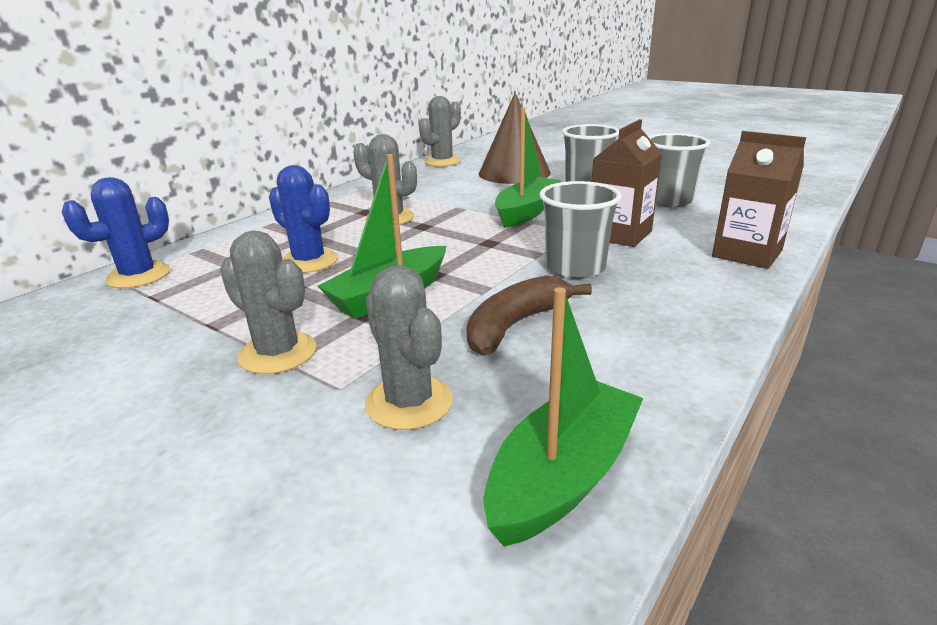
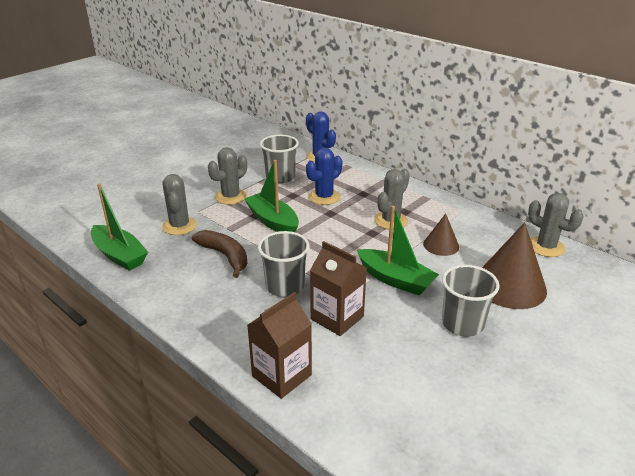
camera: 95 degrees right, 5 degrees up
(409, 402) = (179, 226): grey cactus -> grey cactus turned 75 degrees counterclockwise
(446, 195) = (441, 245): none -> brown cone
(668, 201) = (416, 369): grey cup -> grey cup (280, 177)

